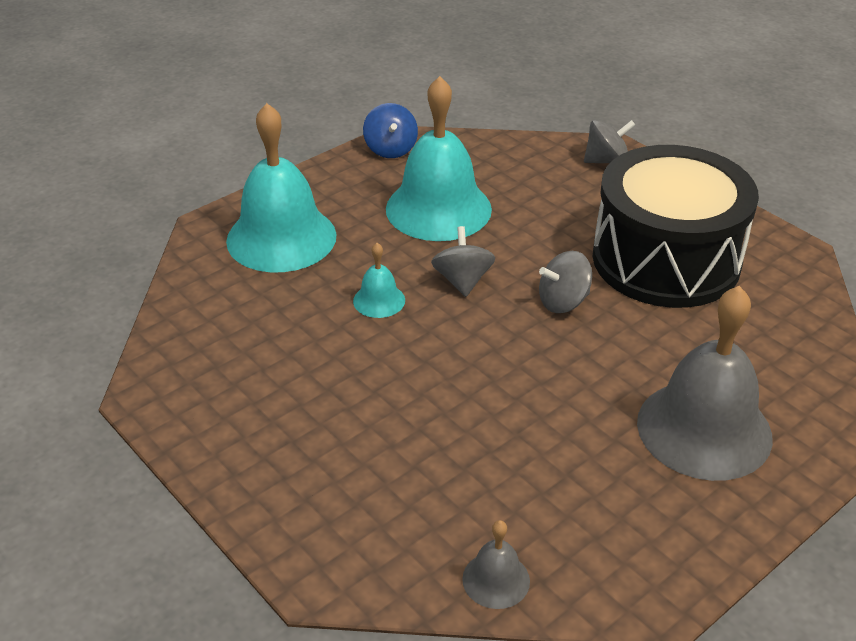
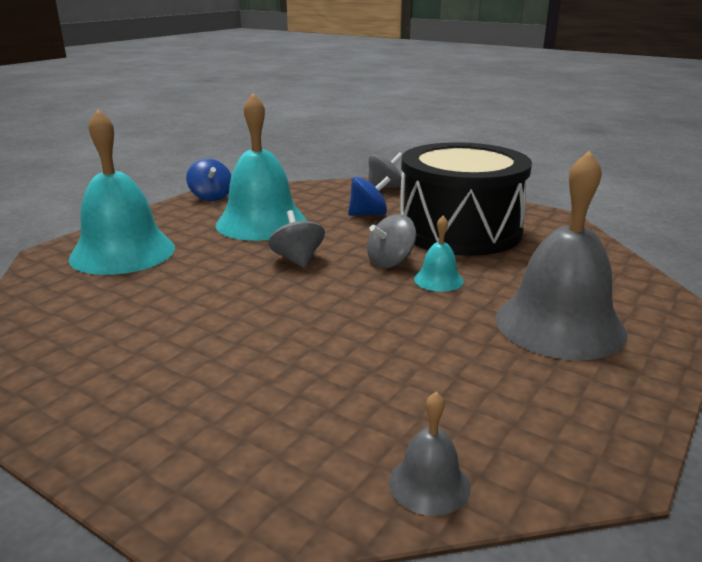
camera: 15 degrees left, 15 degrees down
(379, 300) = (224, 280): turquoise bell -> turquoise bell (438, 280)
(568, 212) = (368, 214): none -> blue spinning top

